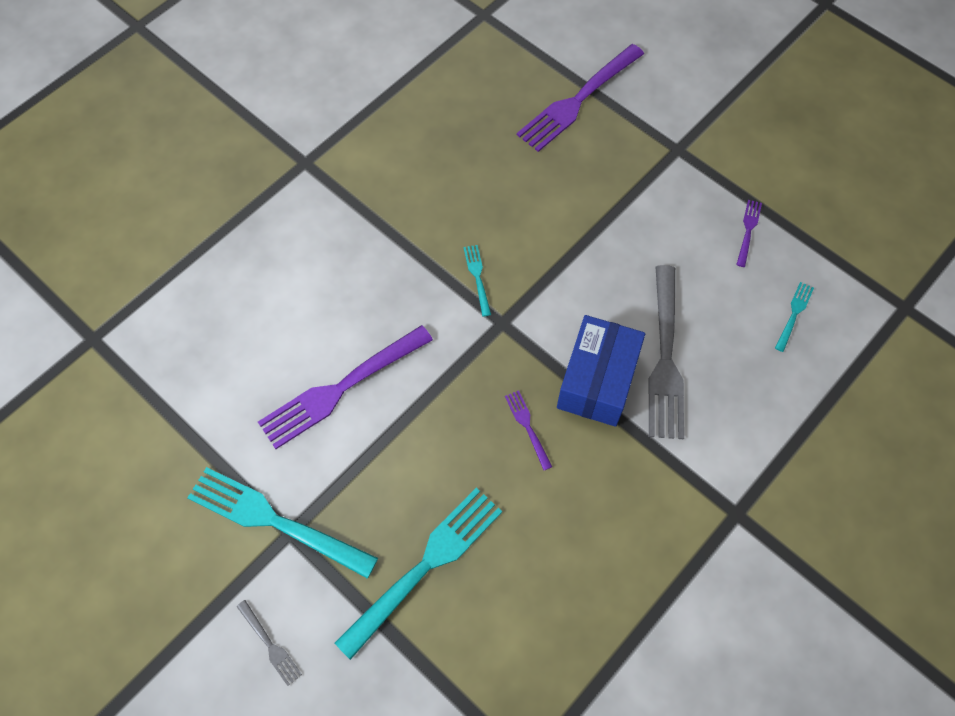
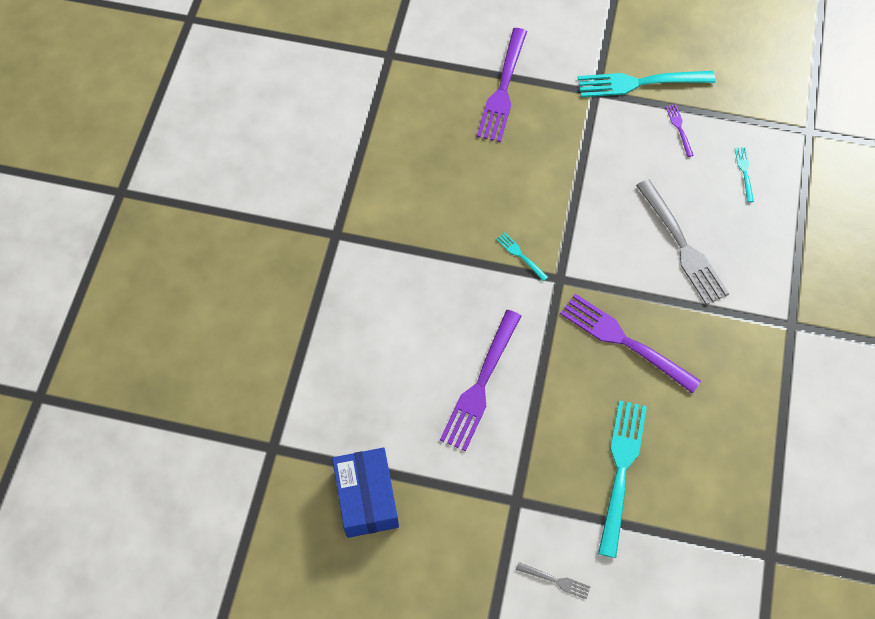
camera: 30 degrees left, 0 degrees up
(275, 521) = (501, 499): turquoise fork -> turquoise fork (640, 83)
(527, 427) = (624, 341): purple fork -> purple fork, size x2.23
(597, 380) = (649, 285): blue box -> blue box (367, 498)

